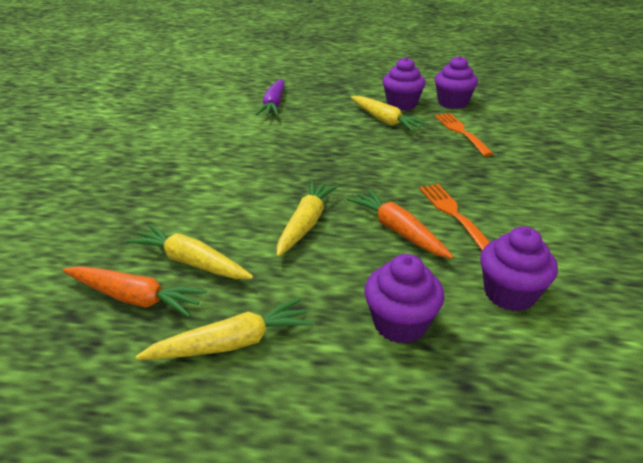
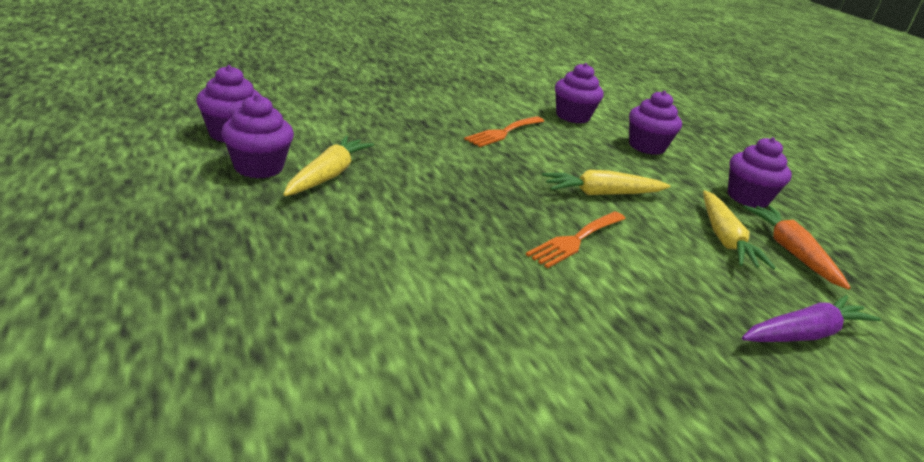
camera: 125 degrees left, 5 degrees down
(232, 343) = (747, 198): yellow carrot -> purple cupcake
(274, 105) = (334, 284): purple carrot -> purple carrot (804, 334)
(397, 231) = (556, 153): orange carrot -> none
(461, 132) = (328, 129): orange fork -> orange fork (576, 240)

